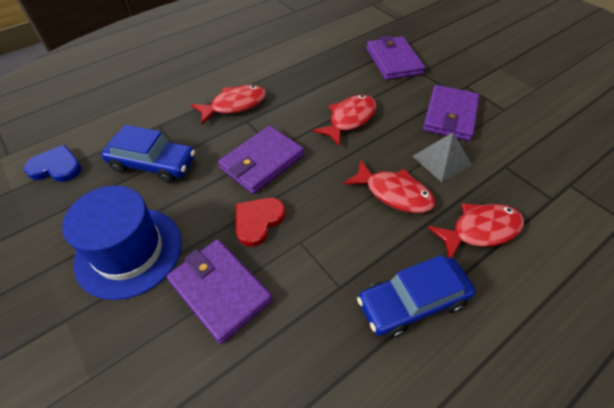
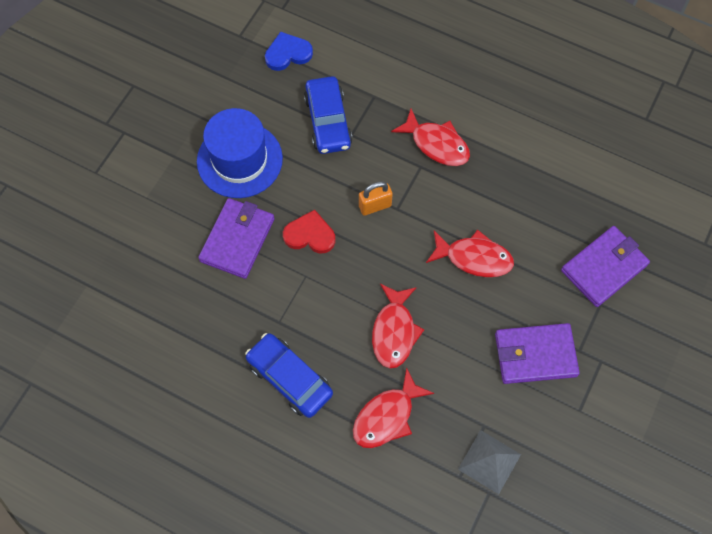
camera: 65 degrees right, 15 degrees up
(56, 167) = (288, 53): blue heart -> blue heart turned 90 degrees counterclockwise
(262, 162) = (375, 206): purple wallet -> orange padlock
(442, 160) = (460, 363): grey pyramid -> grey pyramid (489, 461)
(480, 230) = (387, 416): red fish -> red fish turned 90 degrees clockwise

